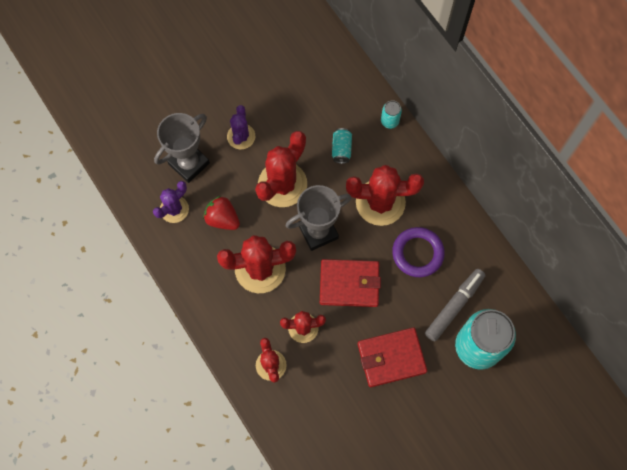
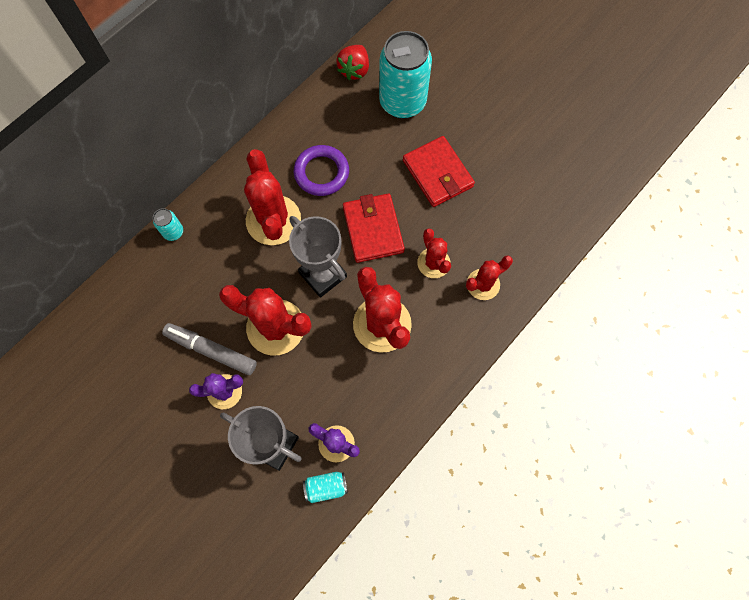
camera: 105 degrees left, 0 degrees up
(222, 219) = (334, 382): red strawberry -> red strawberry (354, 70)
(341, 149) = (218, 274): turquoise can -> turquoise can (326, 487)
(454, 306) = (368, 129): grey marker -> grey marker (211, 350)

